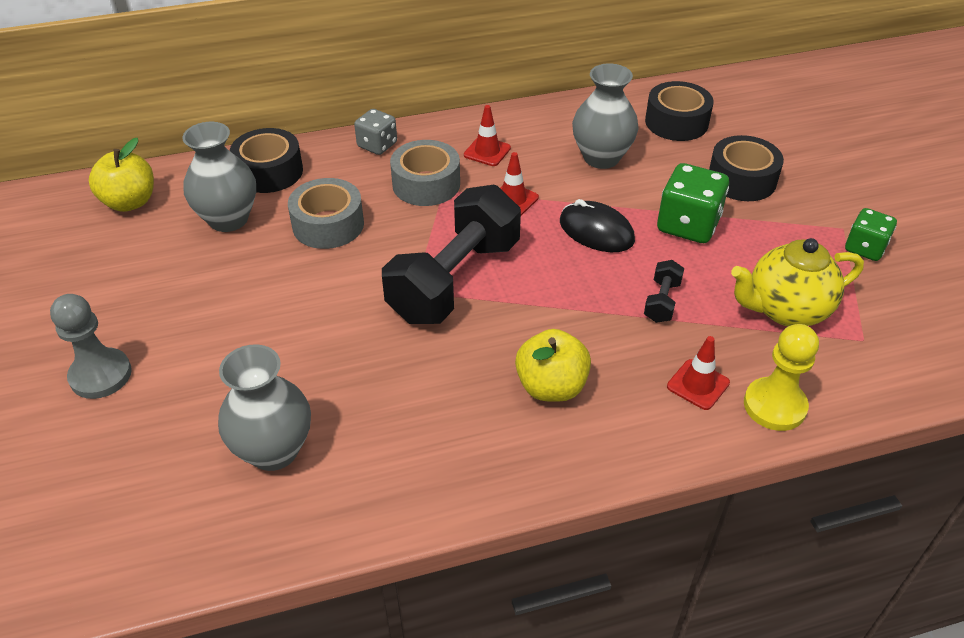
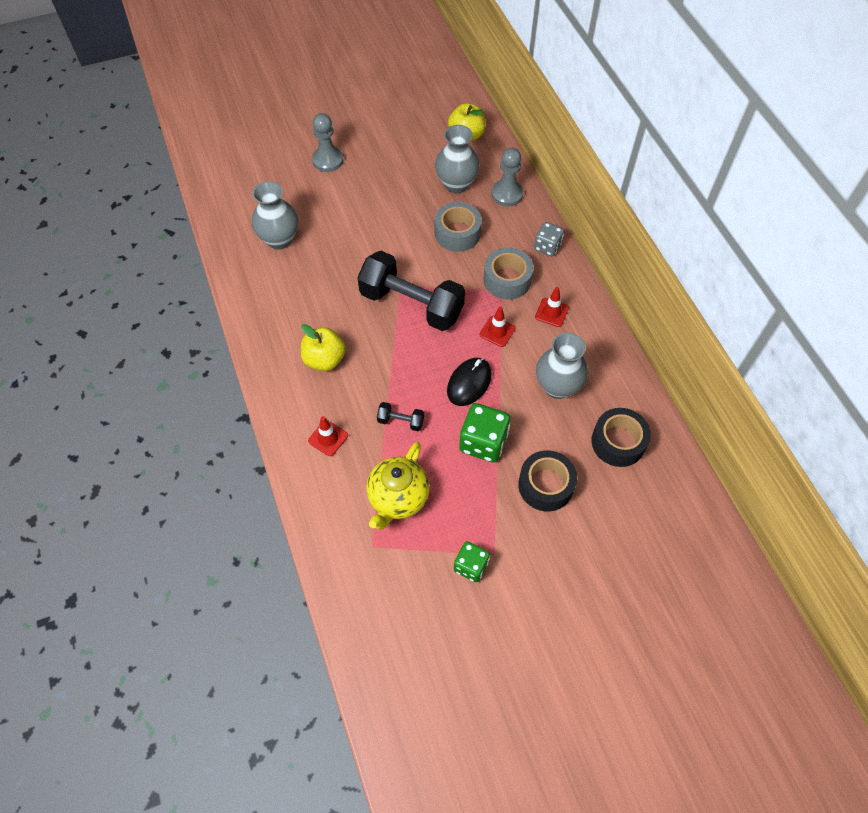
camera: 85 degrees right, 15 degrees up
(269, 172) = (507, 194): black tape -> grey pawn
(774, 406) = (311, 480): yellow pawn -> none
(785, 310) = (398, 498): yellow teapot -> yellow teapot turned 135 degrees counterclockwise

